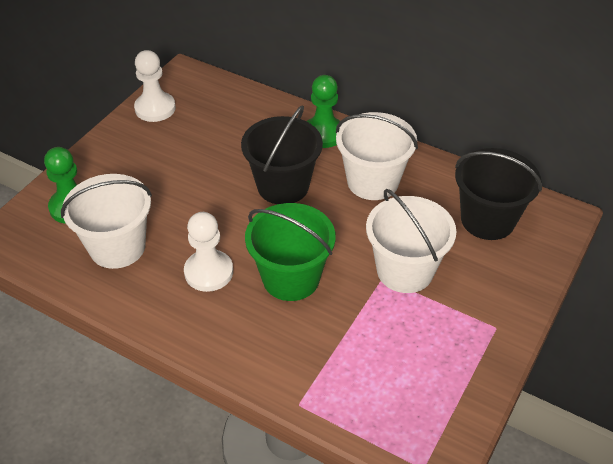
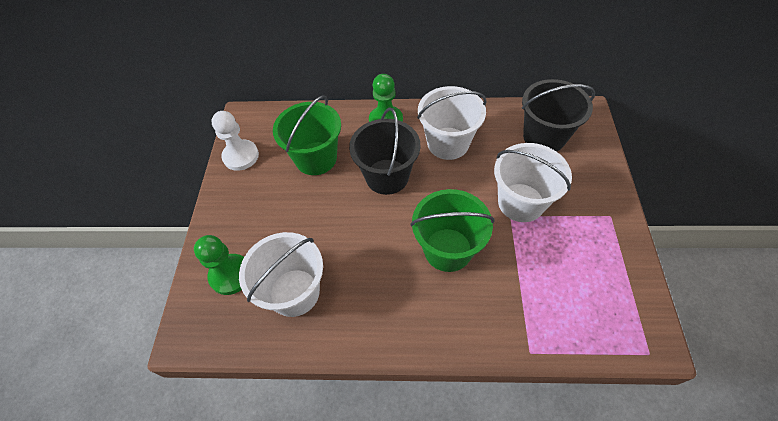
camera: 25 degrees left, 10 degrees up
(209, 272) = (383, 276): white pawn -> none
(225, 140) = (316, 158): none -> green bucket

